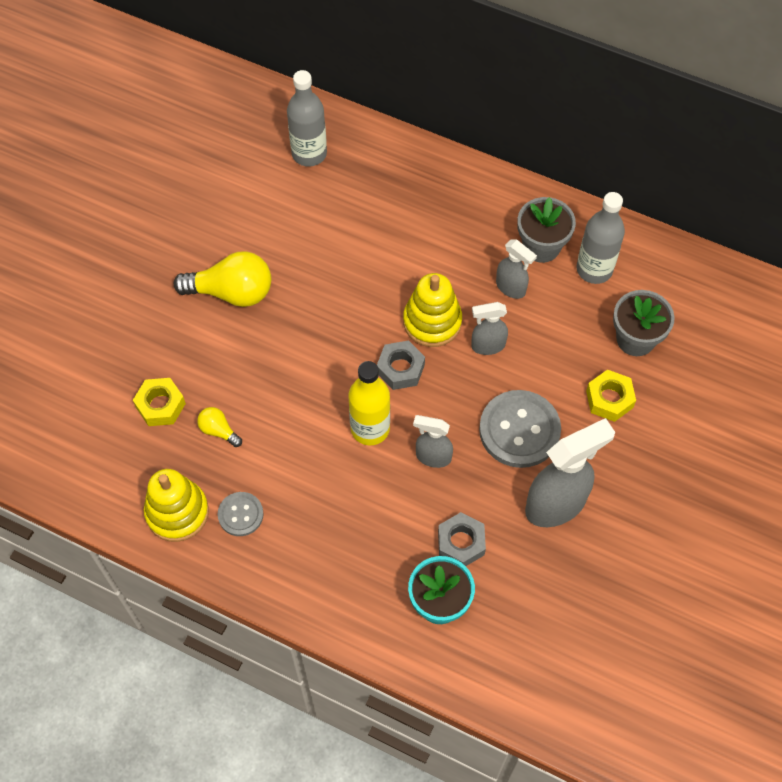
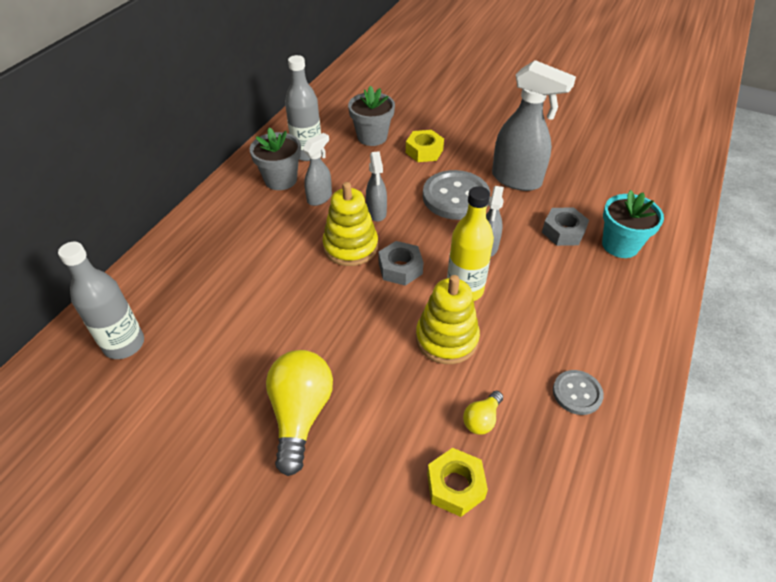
camera: 90 degrees left, 15 degrees down
(177, 512) = (589, 457): yellow stacking toy -> yellow stacking toy (446, 339)
(556, 504) = (517, 180): grey spray bottle -> grey spray bottle turned 150 degrees clockwise

